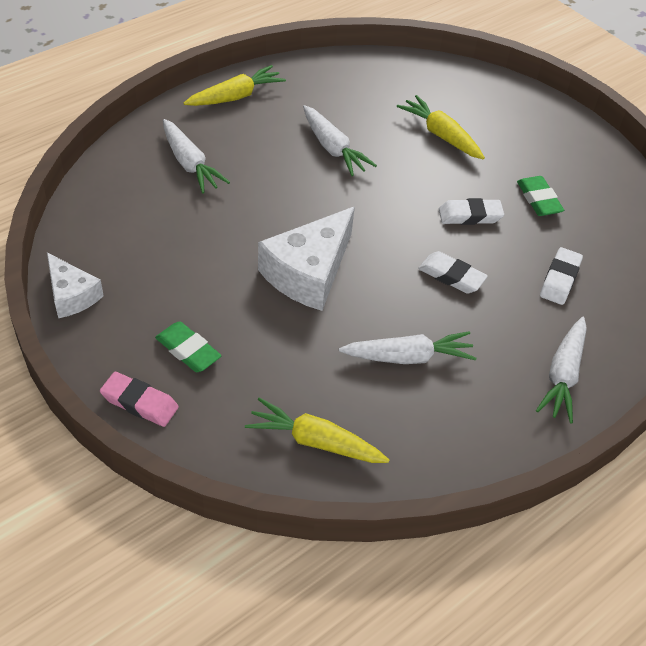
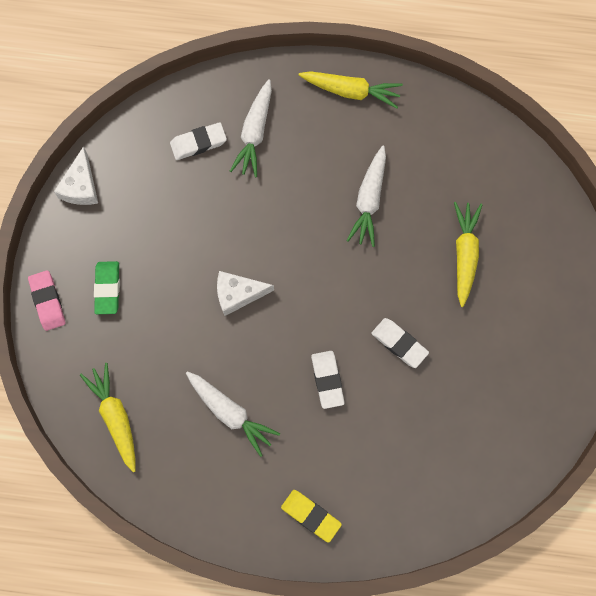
camera: 50 degrees right, 25 degrees up
(308, 272) = (238, 294): white cheese -> white cheese, size x0.59
(538, 199) = (467, 374): green eraser -> none
(559, 279) = (398, 449): white eraser -> white eraser (198, 143)
(563, 375) = (311, 516): white carrot -> yellow eraser

